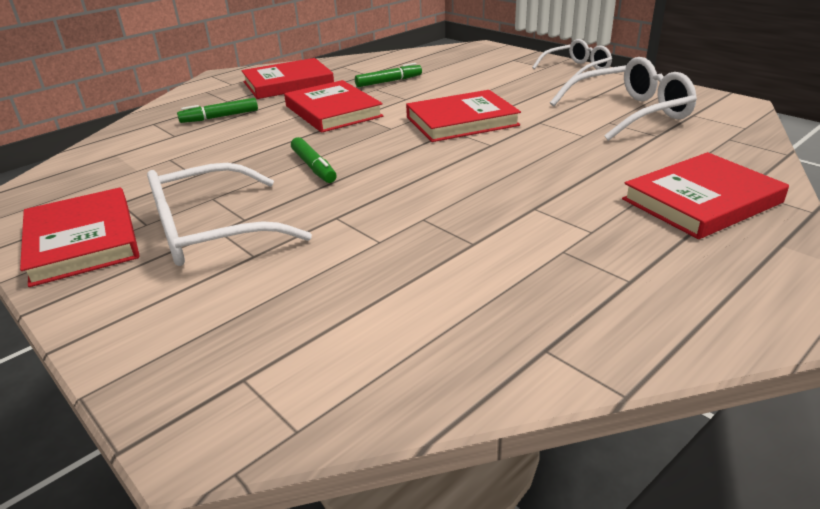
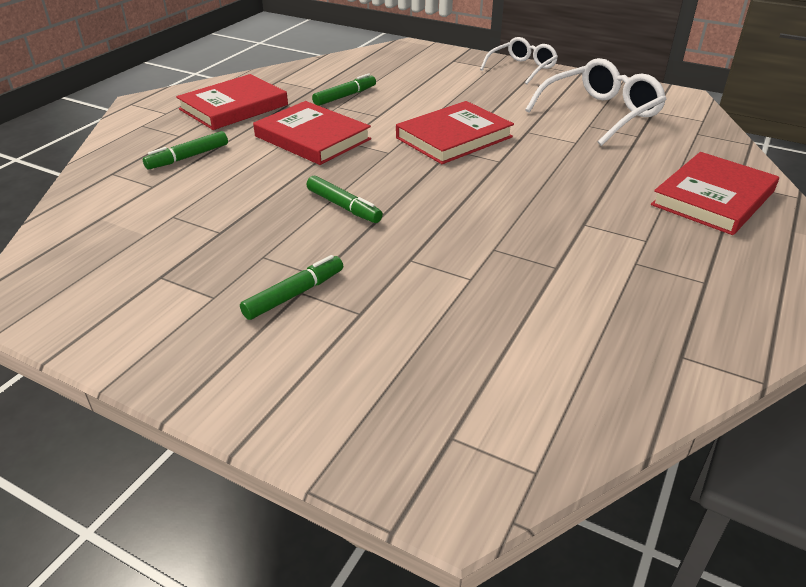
camera: 20 degrees left, 5 degrees up
(82, 241) = (157, 328): red book -> none
(211, 231) = (294, 294): white glasses -> green marker

